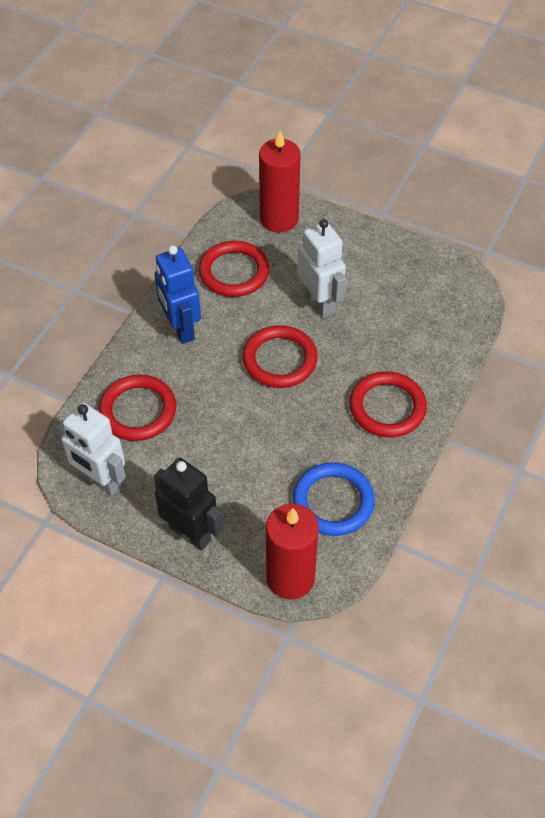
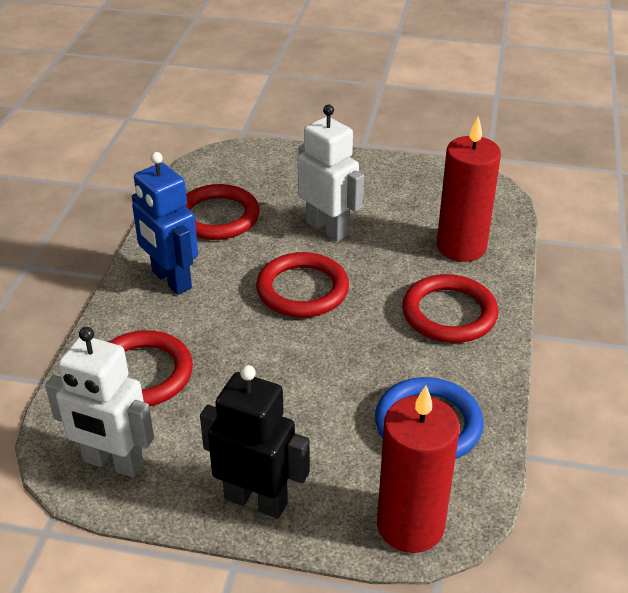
camera: 15 degrees left, 15 degrees down
(279, 219) = (252, 163): red candle -> red candle (461, 247)

